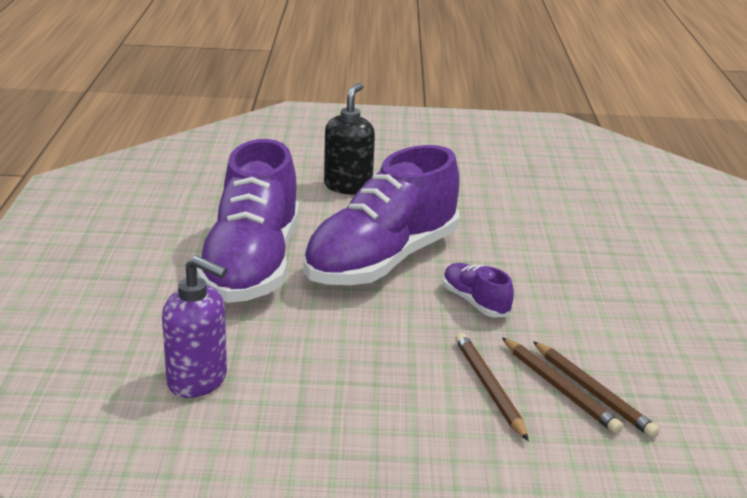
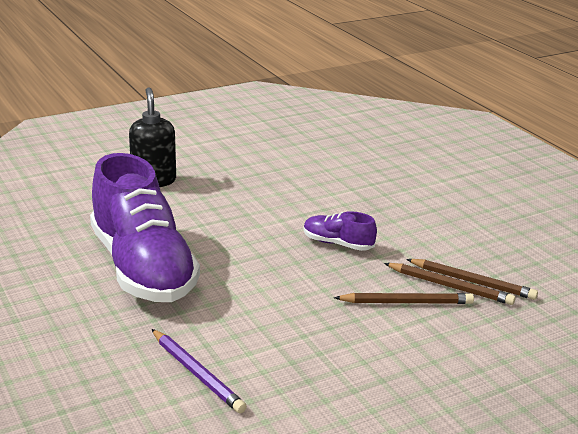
camera: 30 degrees left, 0 degrees up
(198, 380) = (197, 373): purple soap dispenser -> purple pencil
(381, 261) = (240, 233): purple shoe -> none
(488, 387) = (406, 302): brown pencil -> brown pencil turned 135 degrees clockwise

